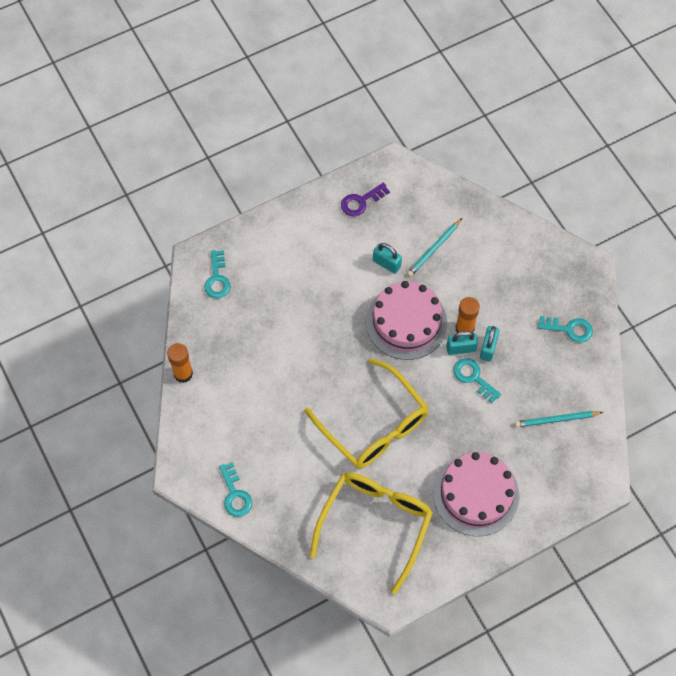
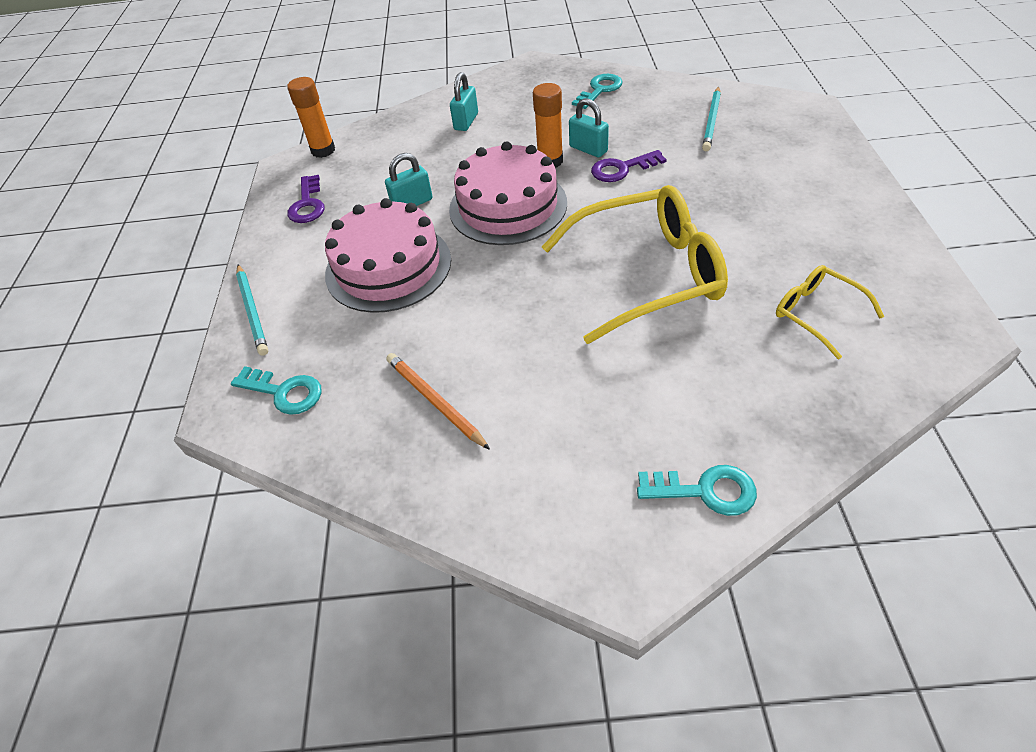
camera: 60 degrees left, 15 degrees down
(183, 374) = (420, 500): orange glue stick -> orange glue stick (323, 150)
(239, 353) = (435, 401): none -> orange pencil
(375, 524) = (816, 314): yellow glasses -> yellow glasses, size x0.50
(434, 249) = (425, 160): turquoise pencil -> turquoise pencil (253, 311)
(461, 348) = (575, 170): turquoise padlock -> turquoise padlock (466, 122)
(473, 377) = (622, 169): turquoise key -> purple key
(476, 494) = (795, 204): pink cake -> pink cake (388, 267)

